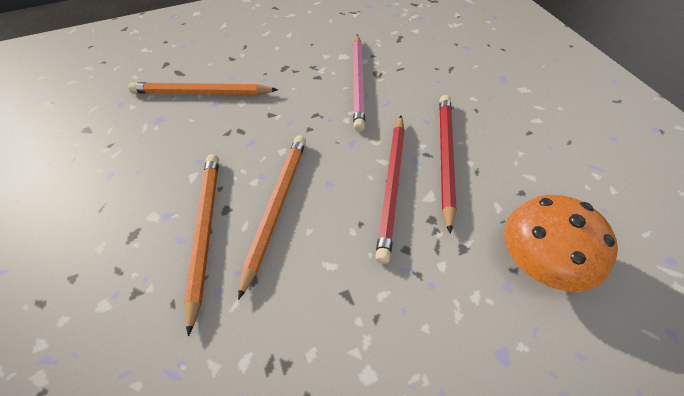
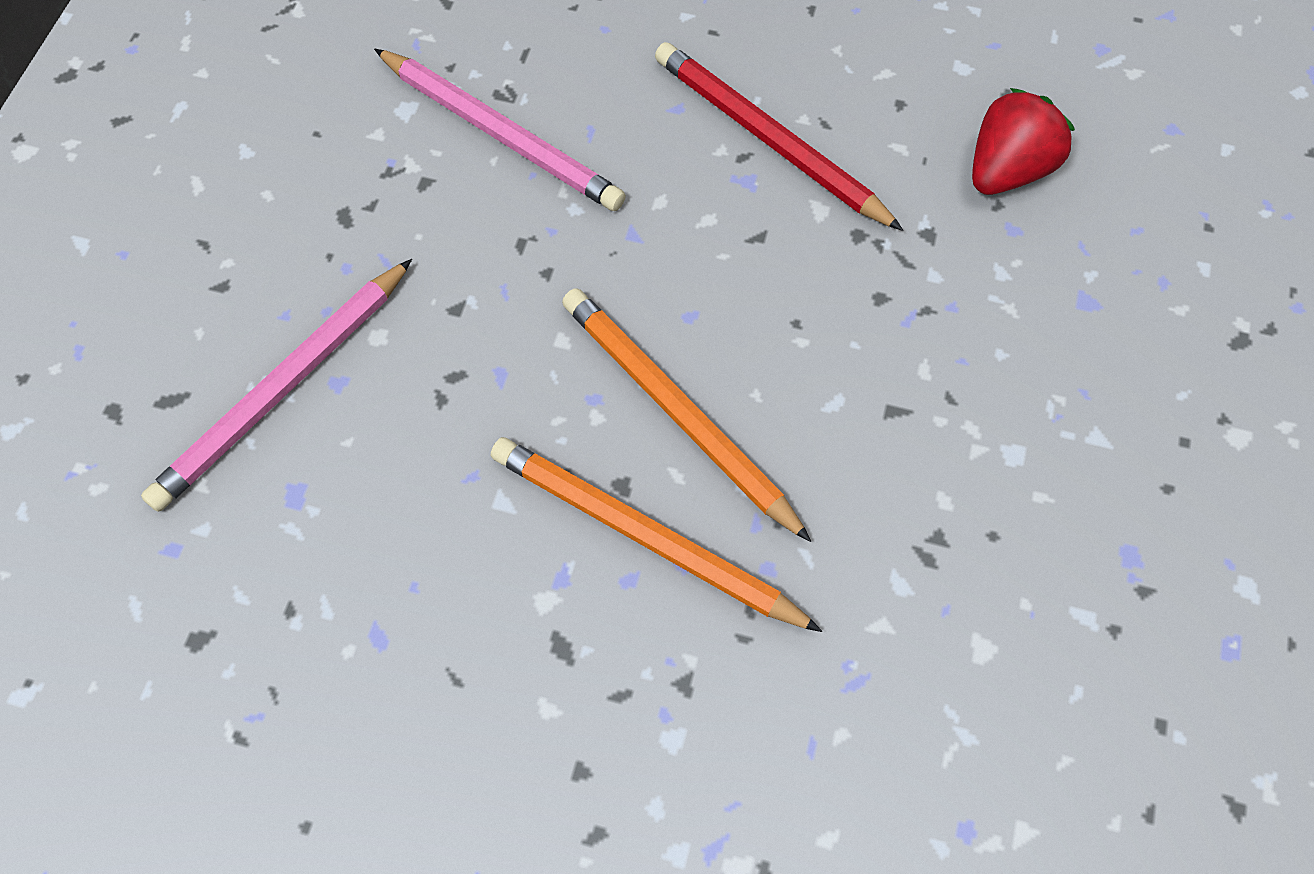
camera: 55 degrees left, 10 degrees up
(202, 93) = (284, 387): orange pencil -> pink pencil
(391, 185) = (762, 240): red pencil -> none
(539, 261) = (1007, 170): orange mushroom -> red strawberry

